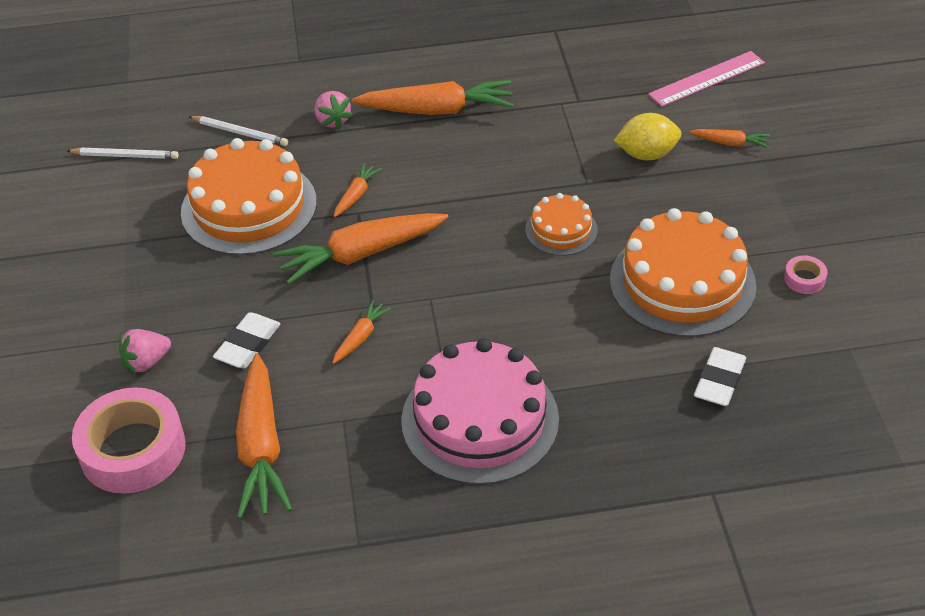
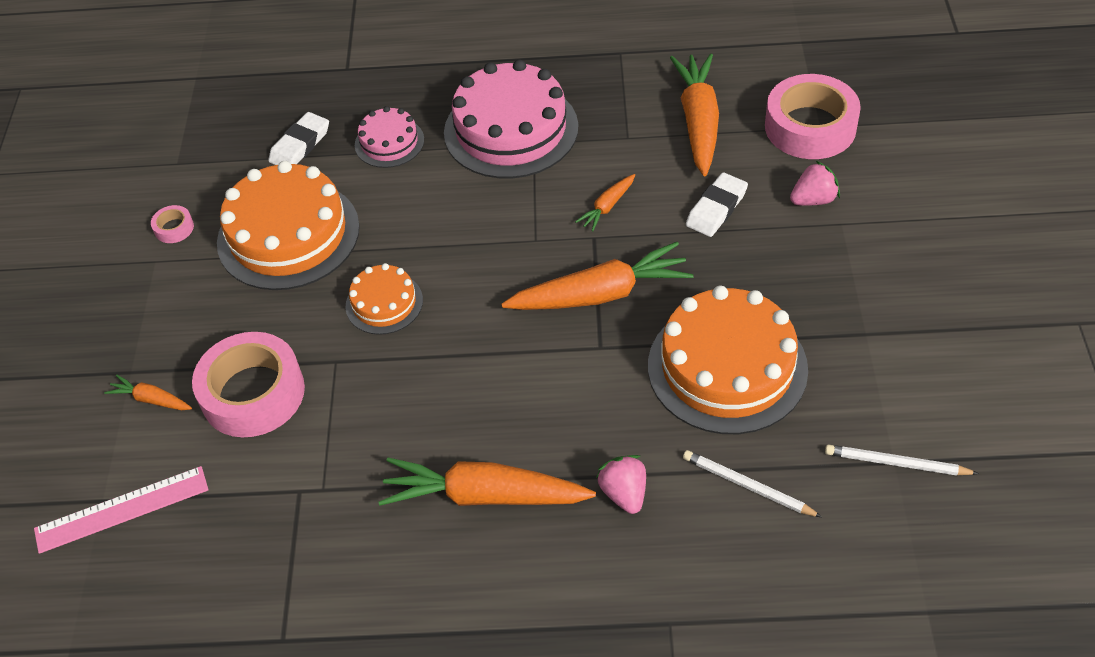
camera: 170 degrees left, 5 degrees up
(356, 195) = (601, 370): orange carrot -> none
(617, 392) = (389, 142): none -> pink cake
(646, 154) = (253, 393): yellow lemon -> pink tape

